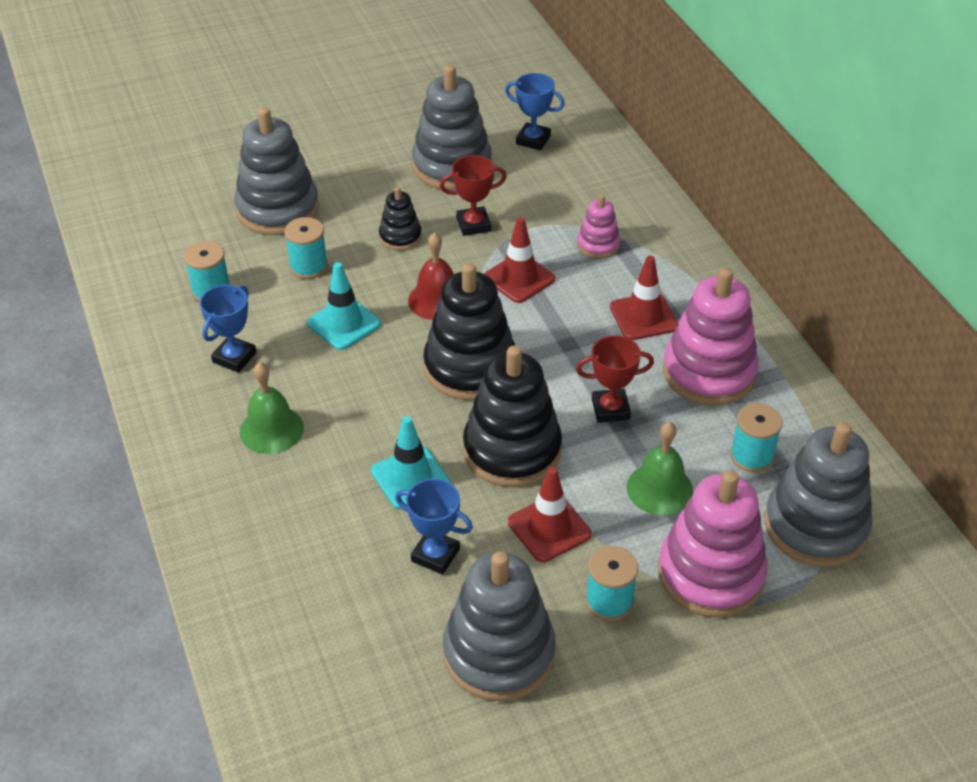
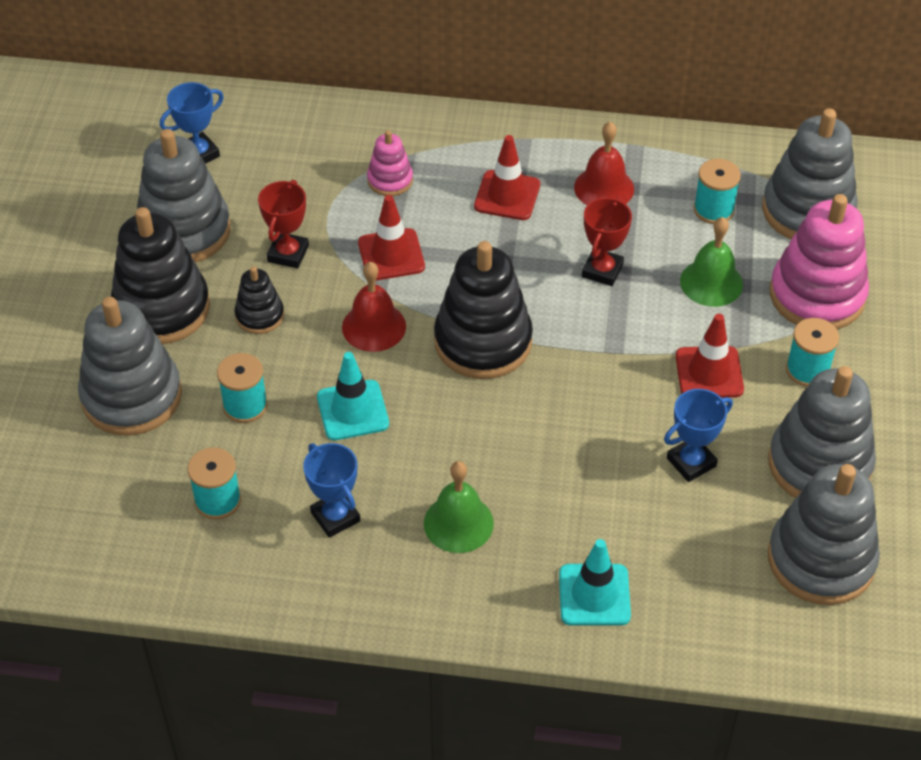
camera: 60 degrees left, 5 degrees up
(384, 696) = (821, 559): none -> grey stacking toy
(410, 477) = (590, 442): turquoise traffic cone -> turquoise traffic cone (594, 595)
(512, 450) = (605, 357): black stacking toy -> black stacking toy (162, 308)
(708, 372) = (604, 188): pink stacking toy -> red bell

